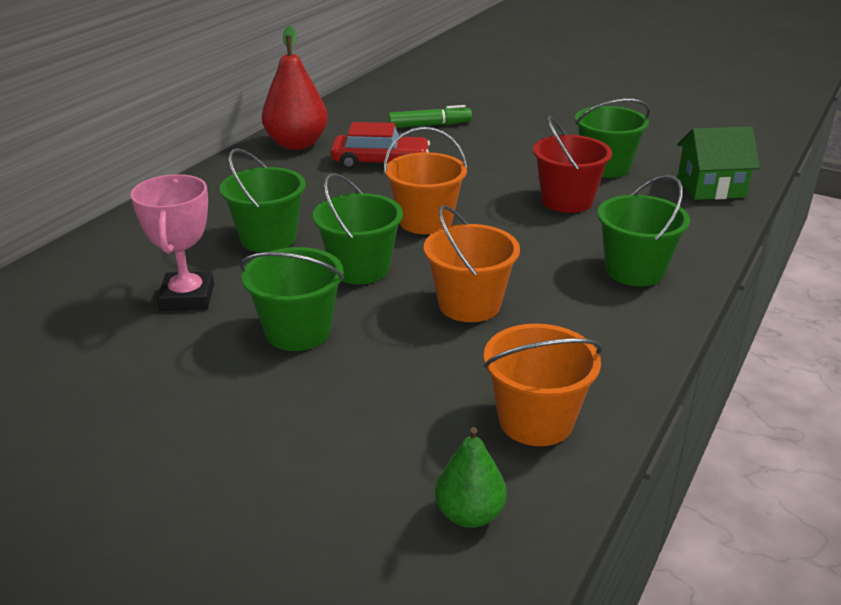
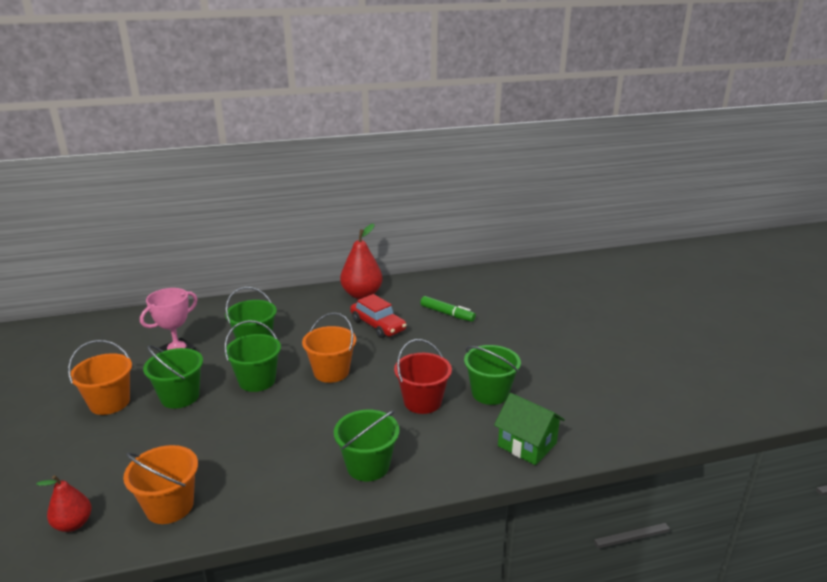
camera: 45 degrees right, 5 degrees down
(469, 304) = (260, 430): orange bucket -> orange bucket (110, 403)
(469, 514) = (73, 524): green pear -> red pear

